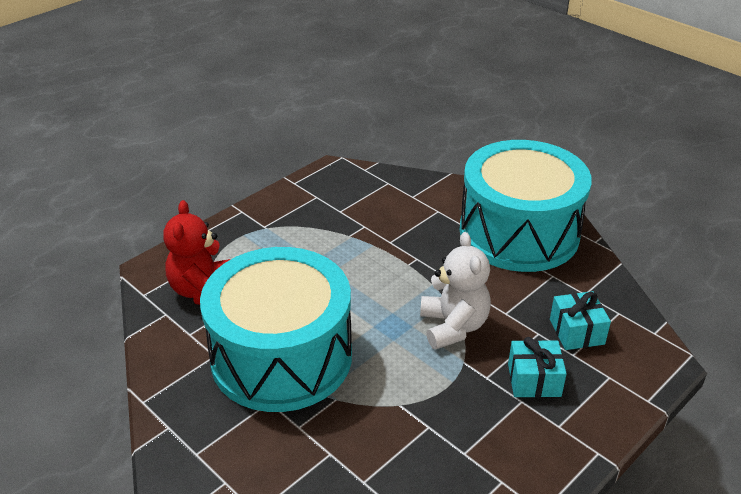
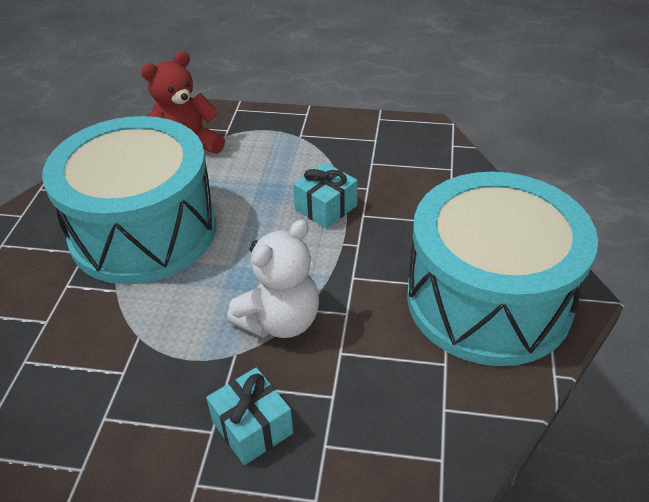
camera: 55 degrees right, 5 degrees up
(576, 331) = (367, 431): turquoise gift -> turquoise gift (326, 207)

